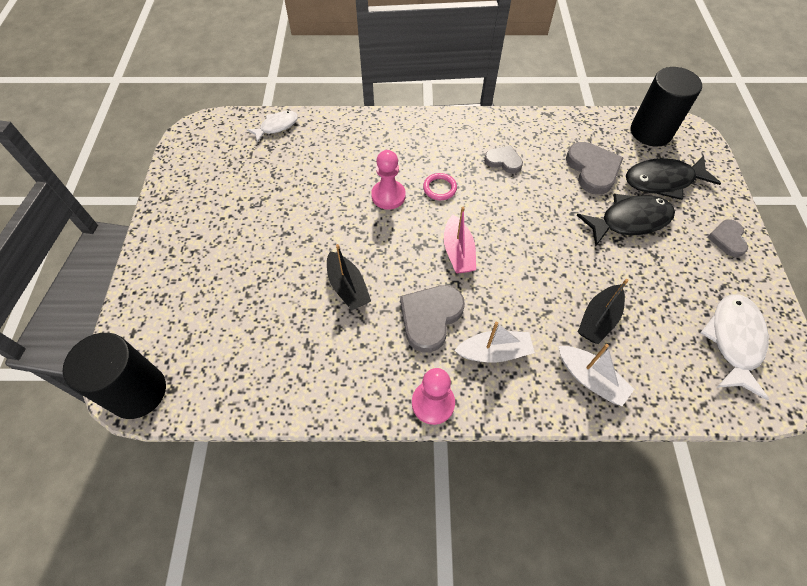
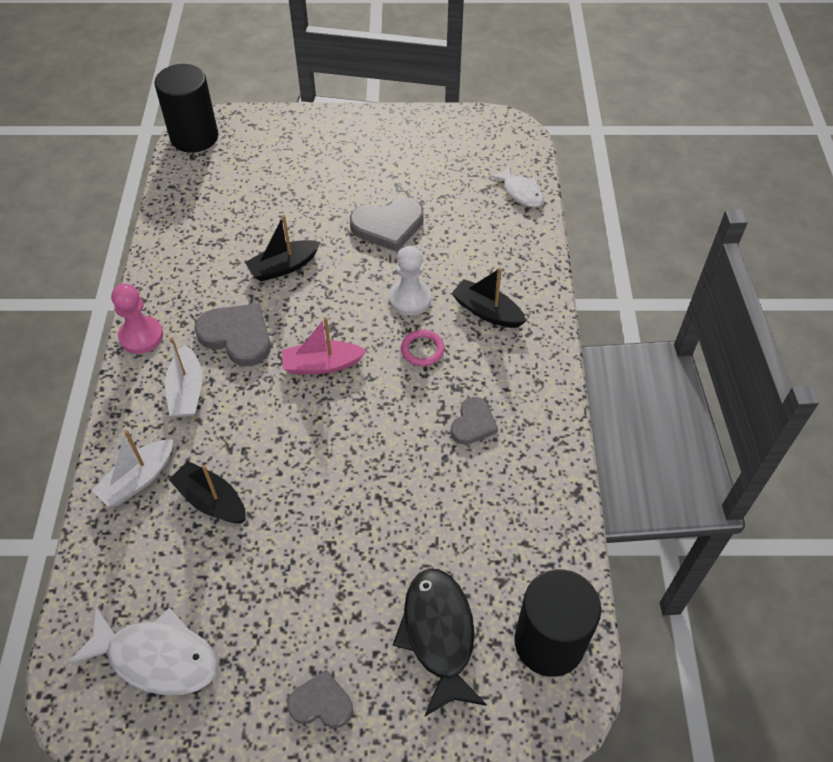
camera: 90 degrees right, 5 degrees down
(388, 196) = (410, 299): pink pawn -> white pawn
(401, 150) = (487, 311): none -> black boat
(592, 169) = (460, 536): grey heart -> grey heart (388, 226)
(629, 221) = (362, 568): black fish -> none

